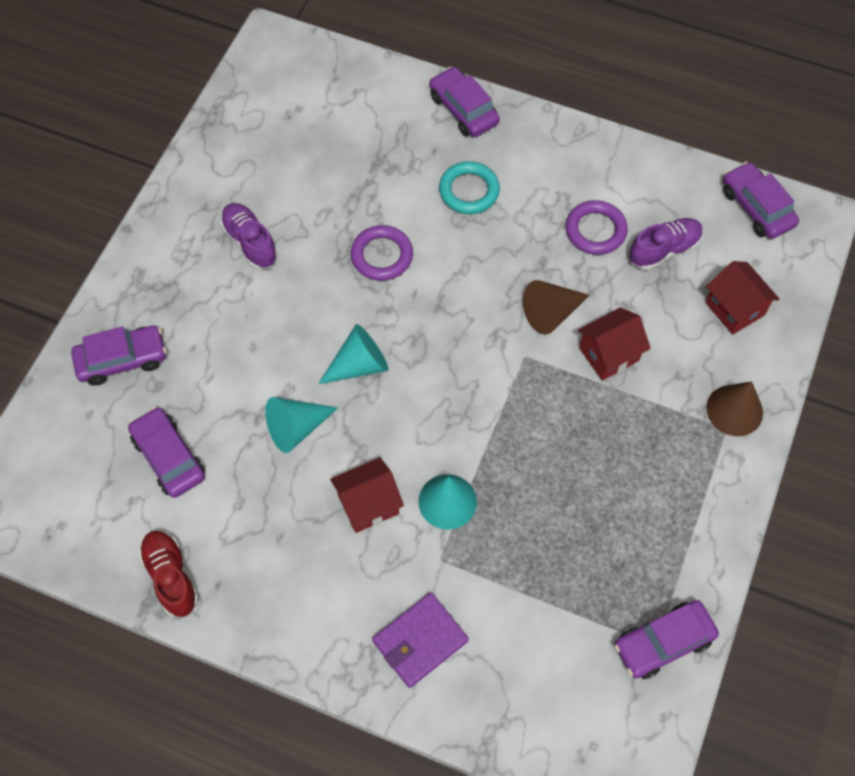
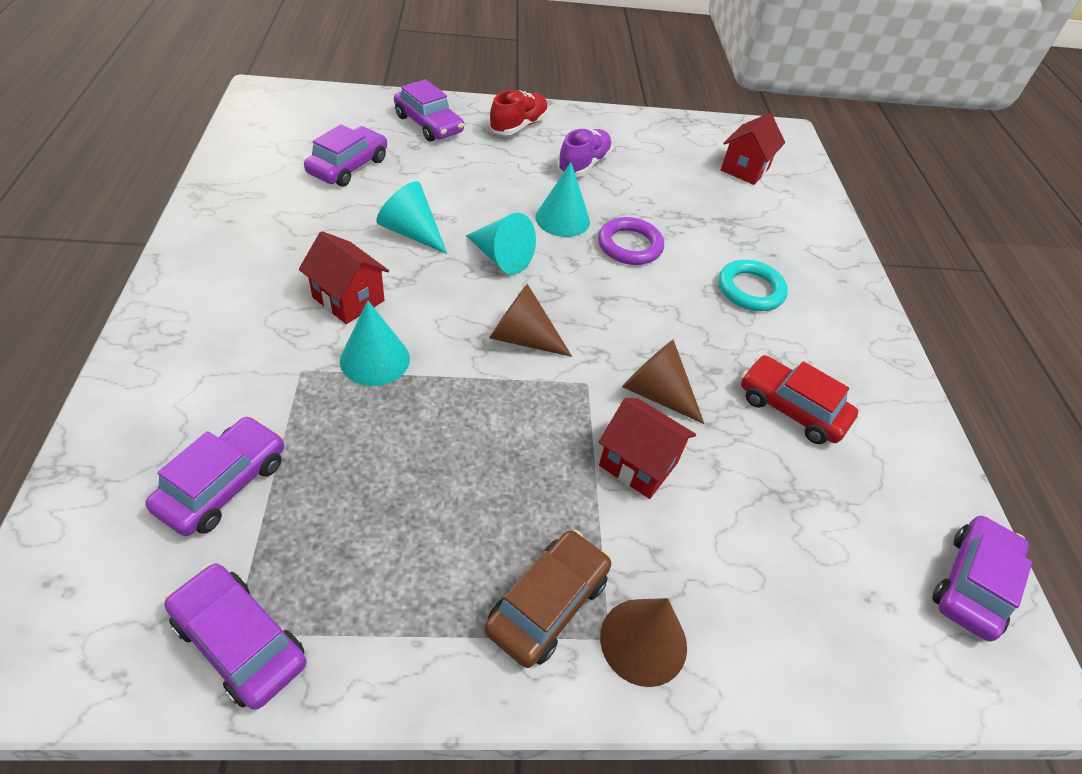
camera: 60 degrees right, 15 degrees down
(171, 577) = (230, 192): red shoe -> red shoe (518, 126)
(325, 295) = (562, 219): none -> turquoise cone
(420, 641) = (195, 377): purple wallet -> none
(462, 384) = (522, 338): none -> brown cone
(463, 109) = (837, 264): purple car -> purple car (223, 484)
(595, 230) = (791, 408): purple ring -> red car
(664, 250) = (821, 486): purple shoe -> none
(694, 454) = (547, 604): none -> brown car
(734, 309) = (799, 597): red house -> red house (745, 169)

